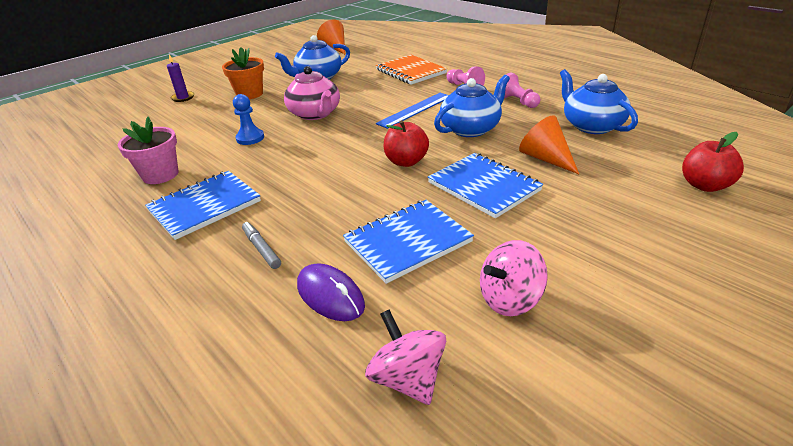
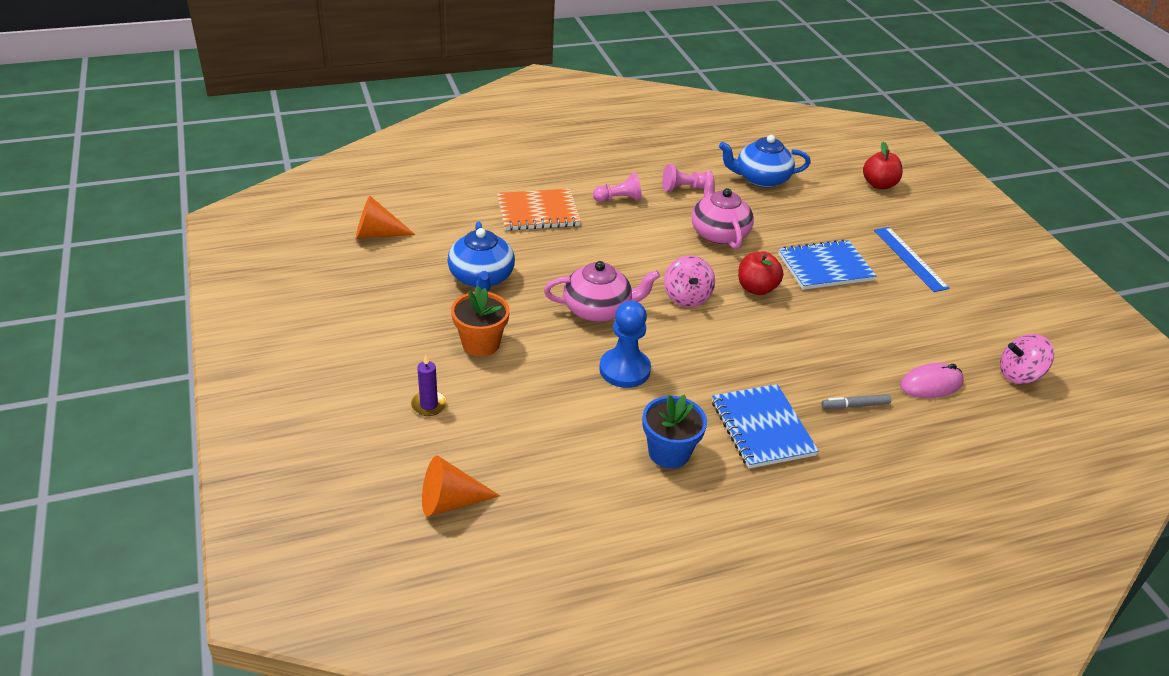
camera: 70 degrees left, 5 degrees up
(160, 175) = (669, 452): pink flower pot -> blue flower pot
(250, 138) = (624, 370): blue pawn -> blue pawn, size x1.50
(330, 295) = (931, 384): purple mouse -> pink mouse
(407, 242) = (882, 329): blue notebook -> none
(415, 110) = (648, 246): blue ruler -> blue ruler (910, 258)
(471, 129) = (718, 233): blue teapot -> pink teapot
(510, 299) = (964, 311): pink spinning top -> pink spinning top (686, 297)
(546, 158) = (800, 223): orange cone -> orange cone (450, 501)

